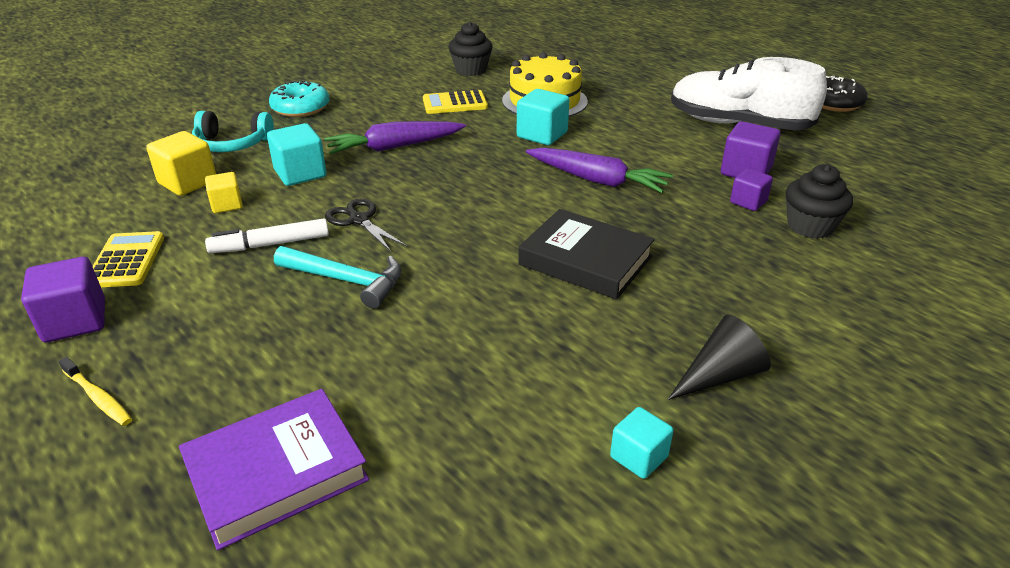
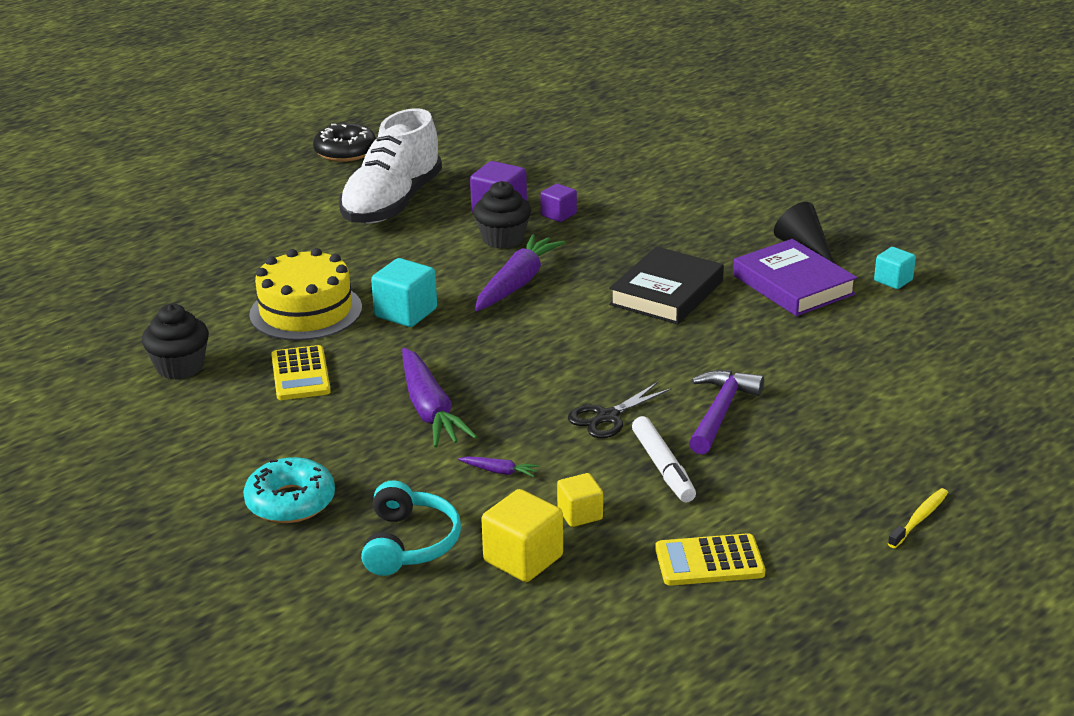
camera: 90 degrees left, 5 degrees down
(75, 321) = (822, 565): purple cube -> none
(276, 472) = (961, 414): purple book -> purple book (793, 285)
(300, 173) = (499, 471): turquoise cube -> purple carrot
(346, 281) = (720, 412): turquoise hammer -> purple hammer
(810, 226) = (599, 194): black cupcake -> black cupcake (503, 239)

